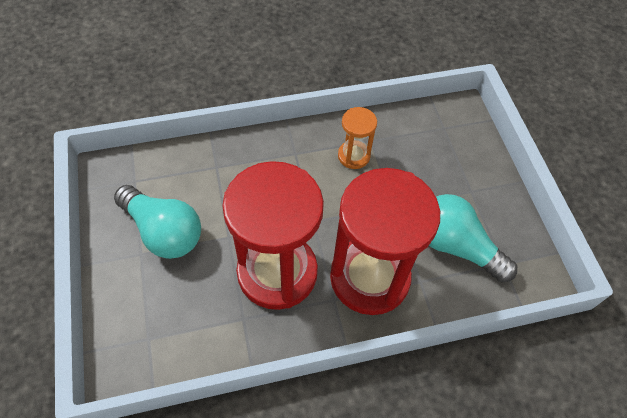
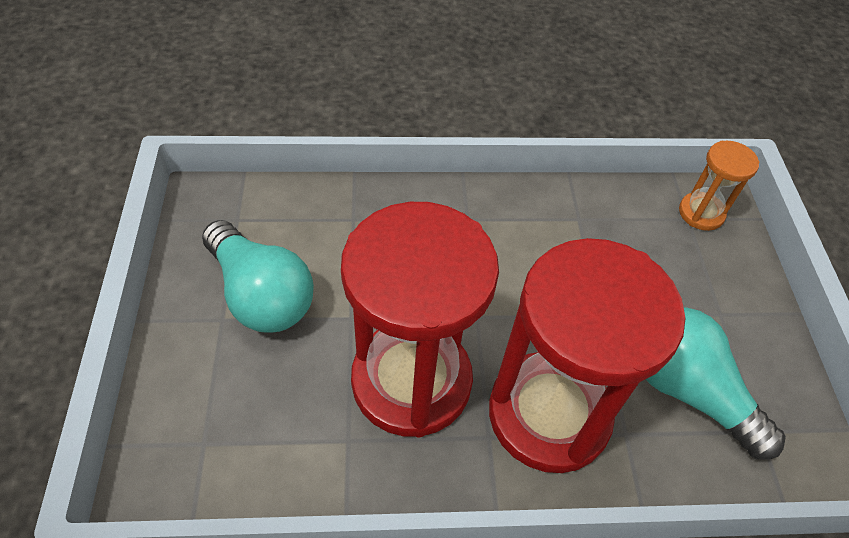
camera: 10 degrees right, 5 degrees down
(353, 156) = (551, 236): orange hourglass -> orange hourglass (701, 213)

